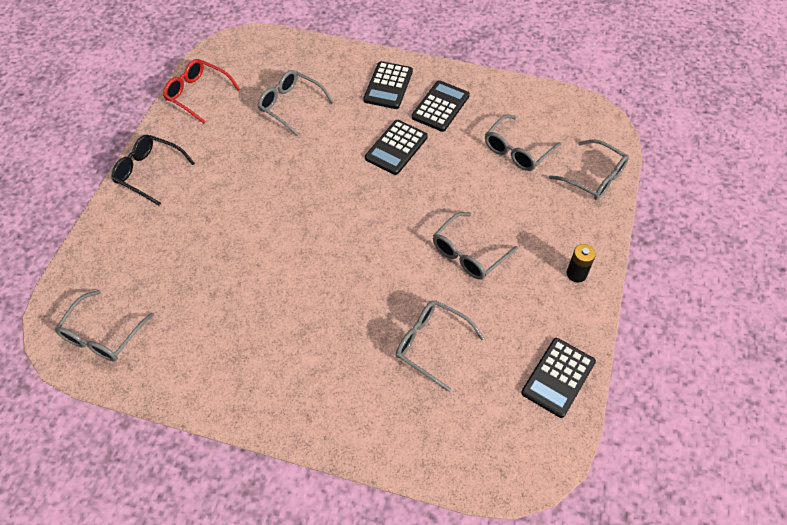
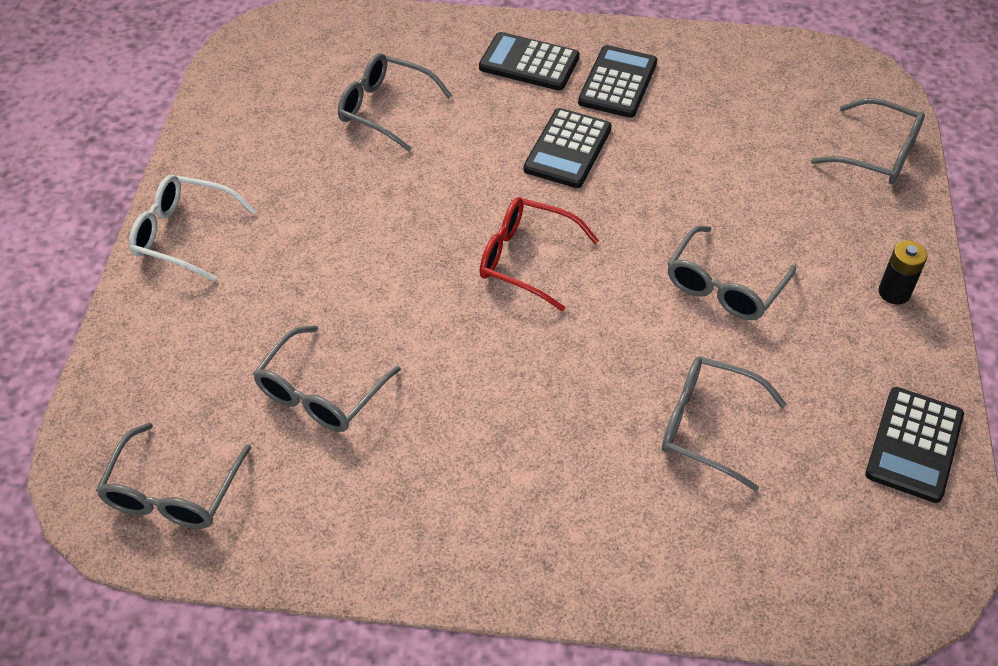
camera: 10 degrees left, 5 degrees down
(149, 172) = (183, 234): black glasses -> white glasses
(197, 94) = (231, 110): red glasses -> red glasses (526, 259)
(388, 86) = (529, 63): black calculator -> black calculator turned 105 degrees clockwise
(517, 150) = (752, 130): grey glasses -> grey glasses (320, 393)

